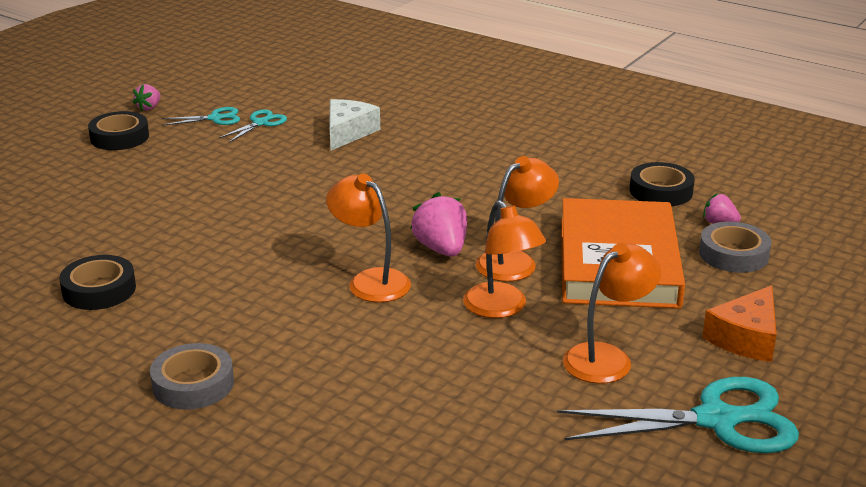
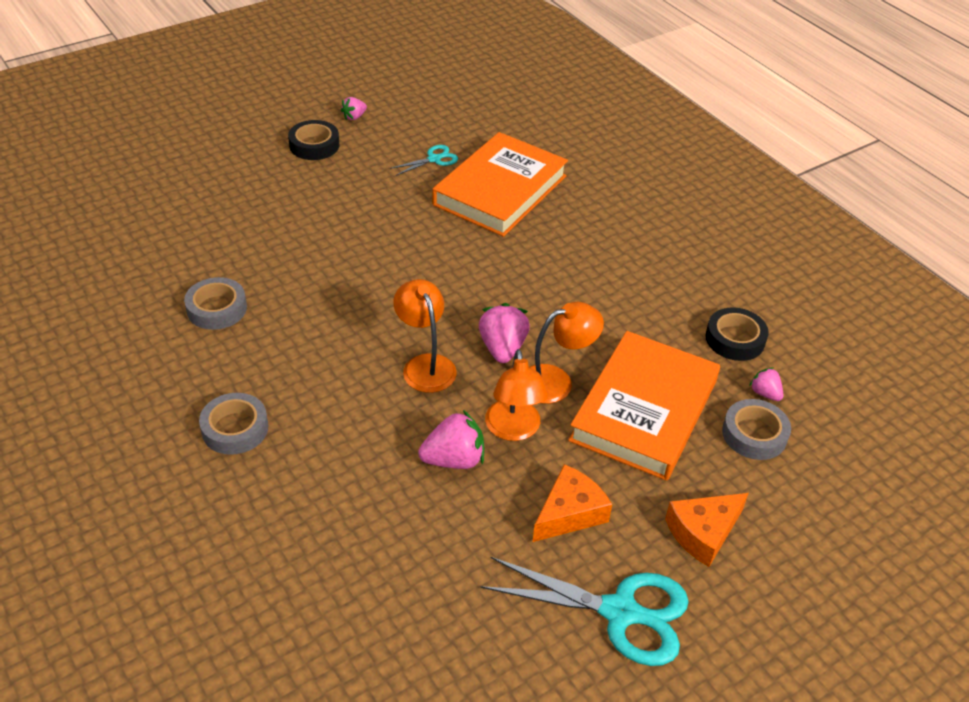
camera: 20 degrees right, 15 degrees up
(99, 290) = (217, 309): black tape -> grey tape
(215, 118) = (400, 144): turquoise scissors -> none
(348, 132) = (500, 190): white cheese -> orange book
(457, 347) = (454, 459): none -> pink strawberry
(607, 357) = (569, 513): orange lamp -> orange cheese

